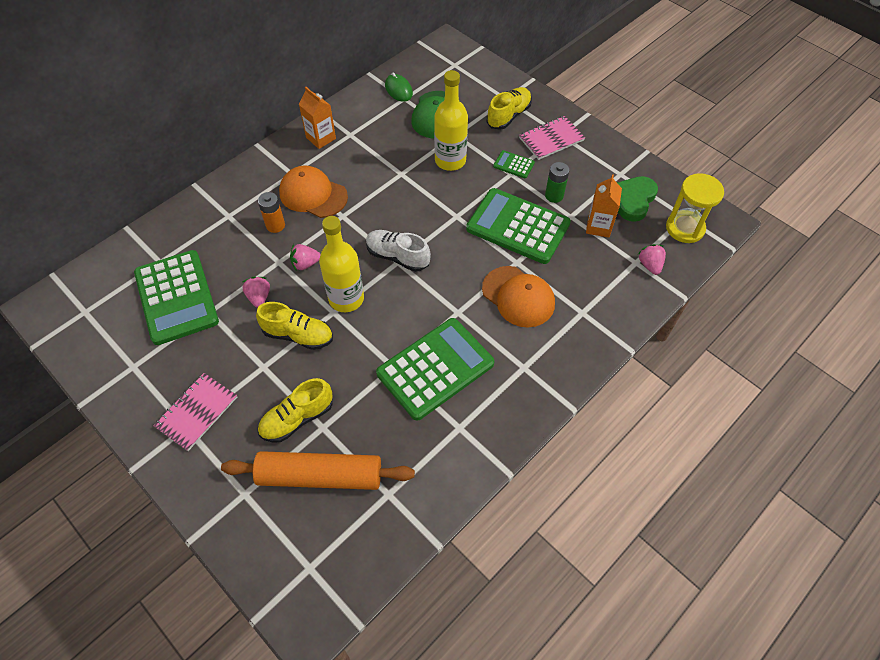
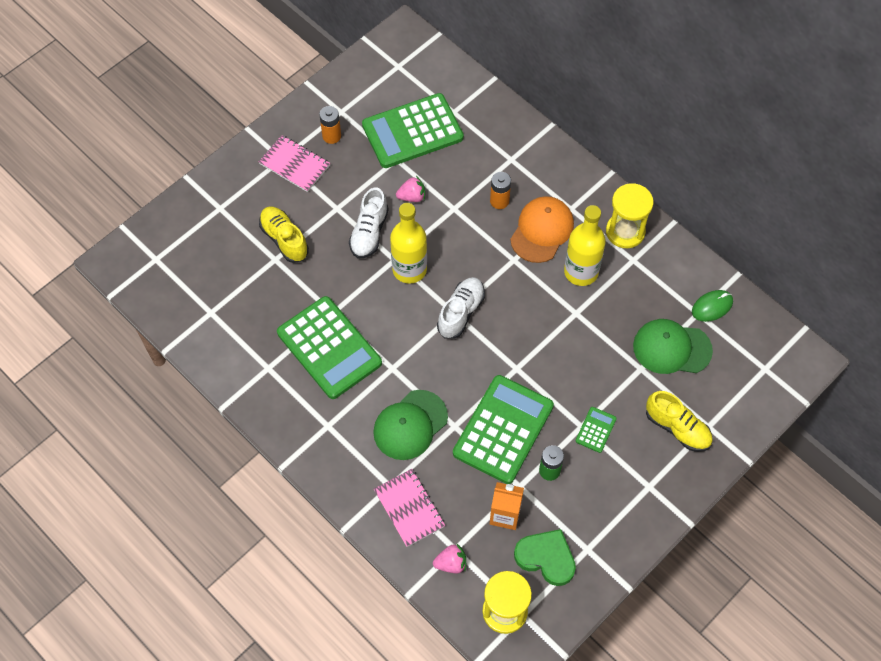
camera: 90 degrees right, 5 degrees up
(165, 375) = (331, 136): none -> orange battery
(298, 335) = (369, 232): yellow shoe -> white shoe
(305, 264) = (451, 231): pink strawberry -> none
(320, 476) = (230, 261): orange rolling pin -> none
(321, 138) = (625, 231): orange carton -> yellow hourglass
(450, 161) = (598, 362): yellow bottle -> yellow bottle (581, 272)
(518, 297) = (410, 425): orange cap -> green cap
(551, 139) = (640, 474): pink notebook -> pink notebook (409, 508)

